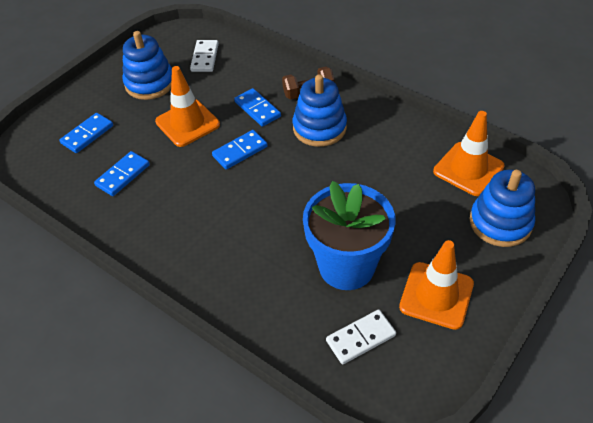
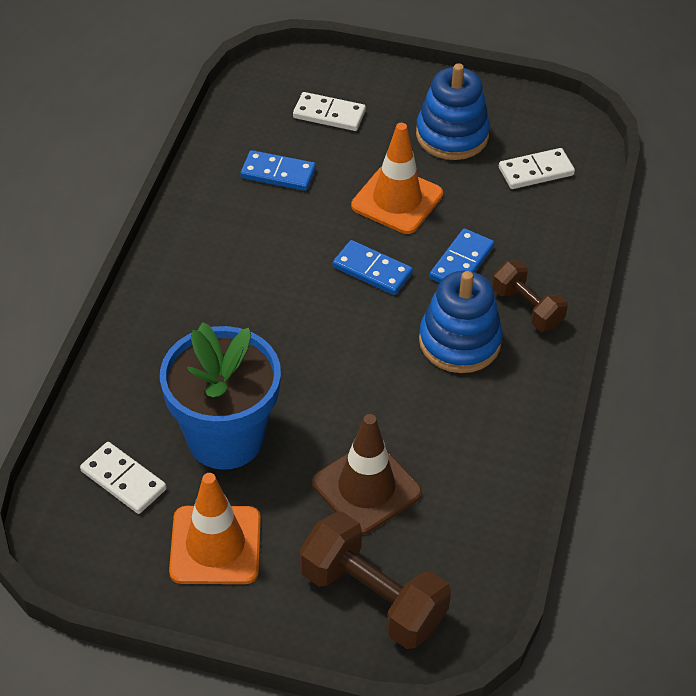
camera: 65 degrees right, 0 degrees up
(87, 134) = (329, 114): blue domino -> white domino
(415, 202) = (366, 488): none -> brown traffic cone
(468, 169) = (462, 539): orange traffic cone -> none
(500, 223) = (372, 598): blue stacking toy -> brown dumbbell

